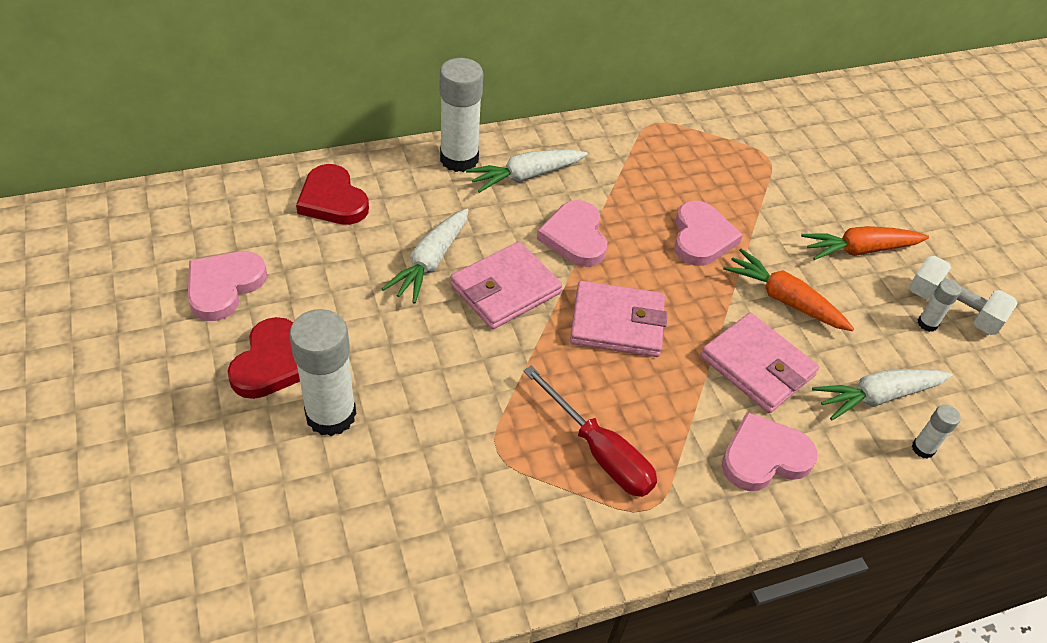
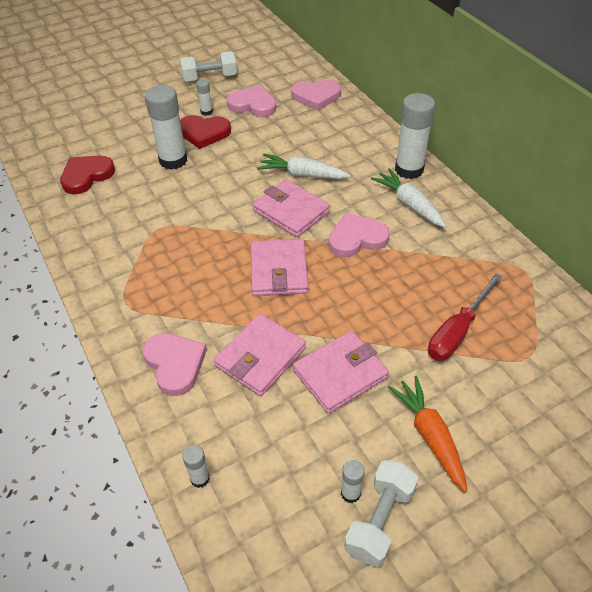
camera: 85 degrees right, 0 degrees up
(101, 332) = (210, 77): none -> white dumbbell
(210, 351) = (206, 112): none -> white glue stick
(332, 200) = (339, 125): red heart -> red heart (86, 176)
(599, 451) = (166, 273): red screwdriver -> red screwdriver (457, 331)
(701, 237) = (391, 313): pink heart -> pink heart (316, 96)
(784, 299) = (340, 374): orange carrot -> pink wallet
(877, 397) = (249, 444): white carrot -> none

